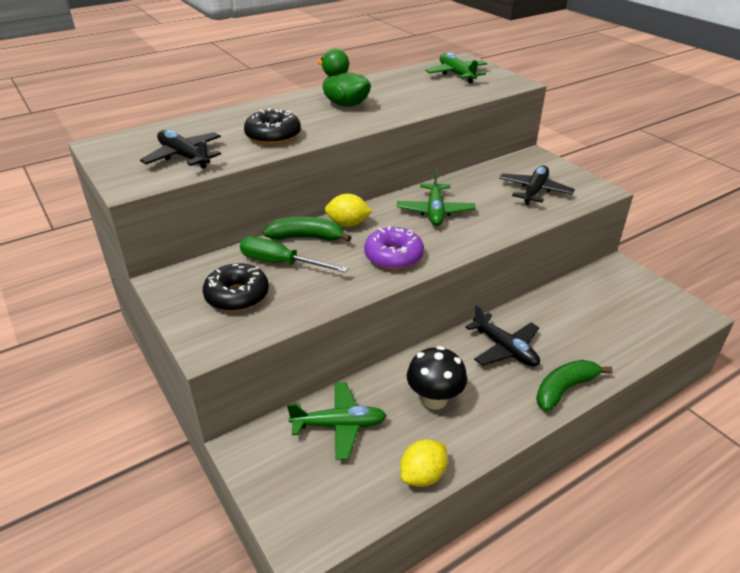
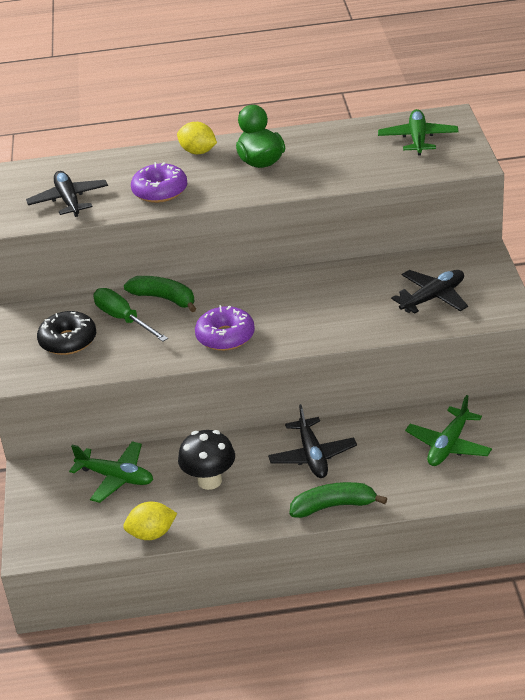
camera: 30 degrees right, 0 degrees up
(273, 136) = (160, 191): black donut -> purple donut
(348, 224) = (212, 293): yellow lemon -> yellow lemon (198, 152)
(435, 211) = (306, 298): green plane -> green plane (448, 445)

